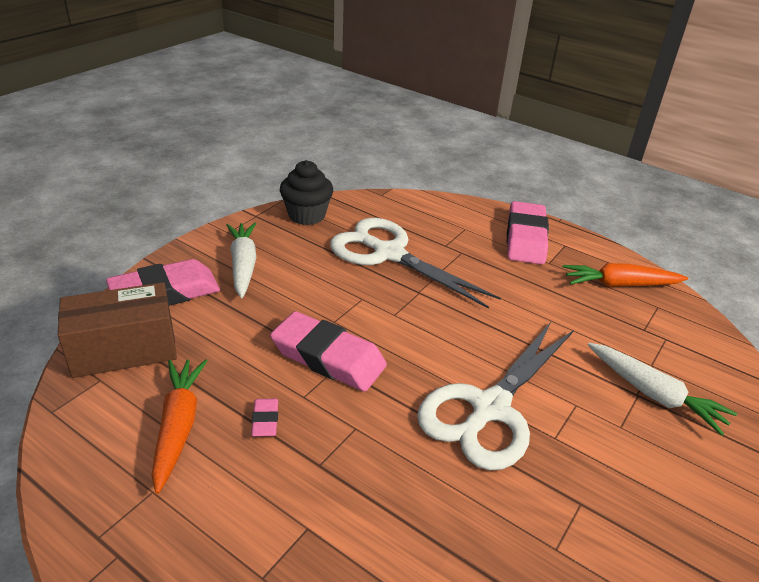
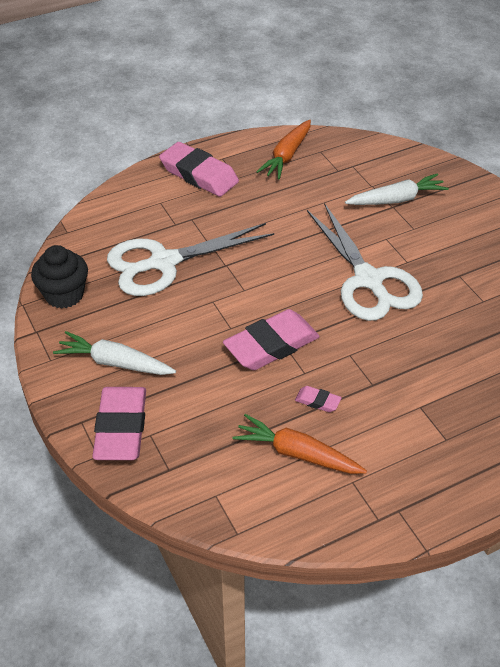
camera: 60 degrees left, 10 degrees up
(124, 349) = (186, 472): brown box -> none

